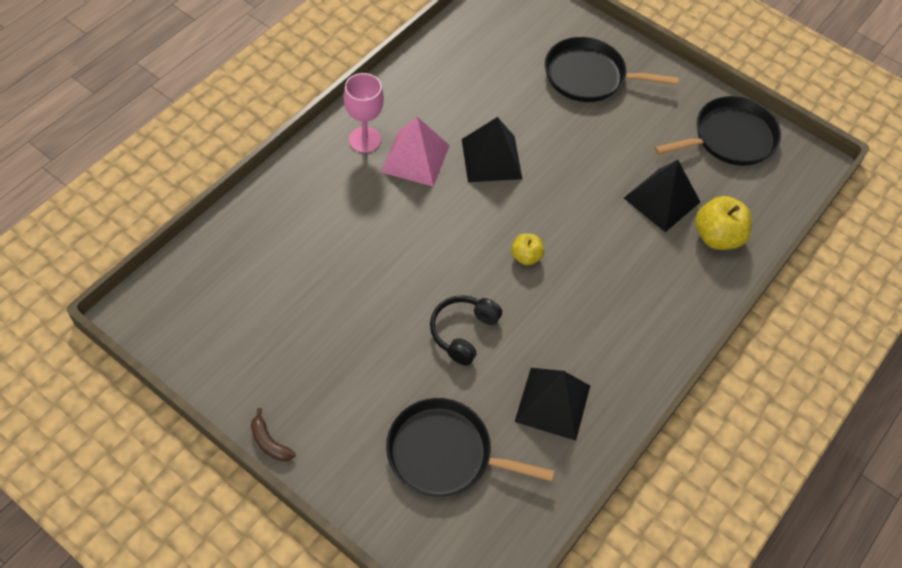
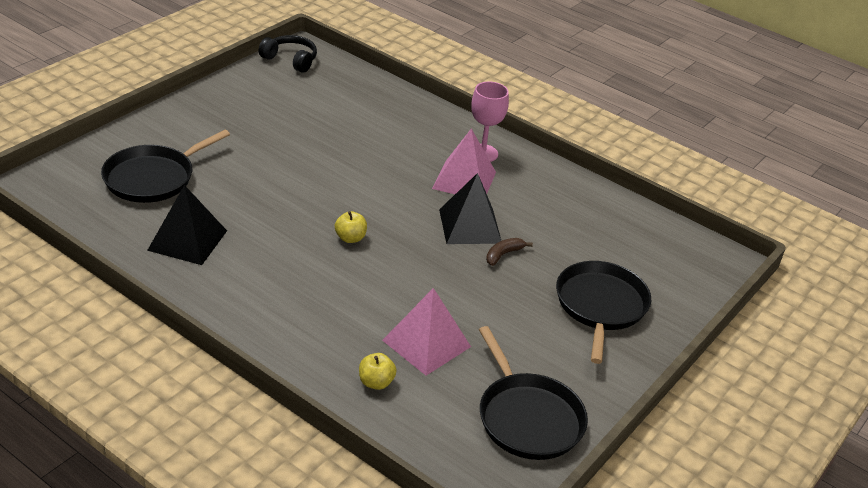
camera: 90 degrees right, 20 degrees down
(269, 442) = (183, 100): brown banana -> brown banana (503, 254)
(445, 453) = (153, 178): black pan -> black pan turned 150 degrees counterclockwise
(463, 332) = (269, 195): black headphones -> black headphones (290, 60)
(661, 200) = (426, 343): black pyramid -> pink pyramid
(717, 237) = (376, 382): yellow apple -> yellow apple, size x0.58

